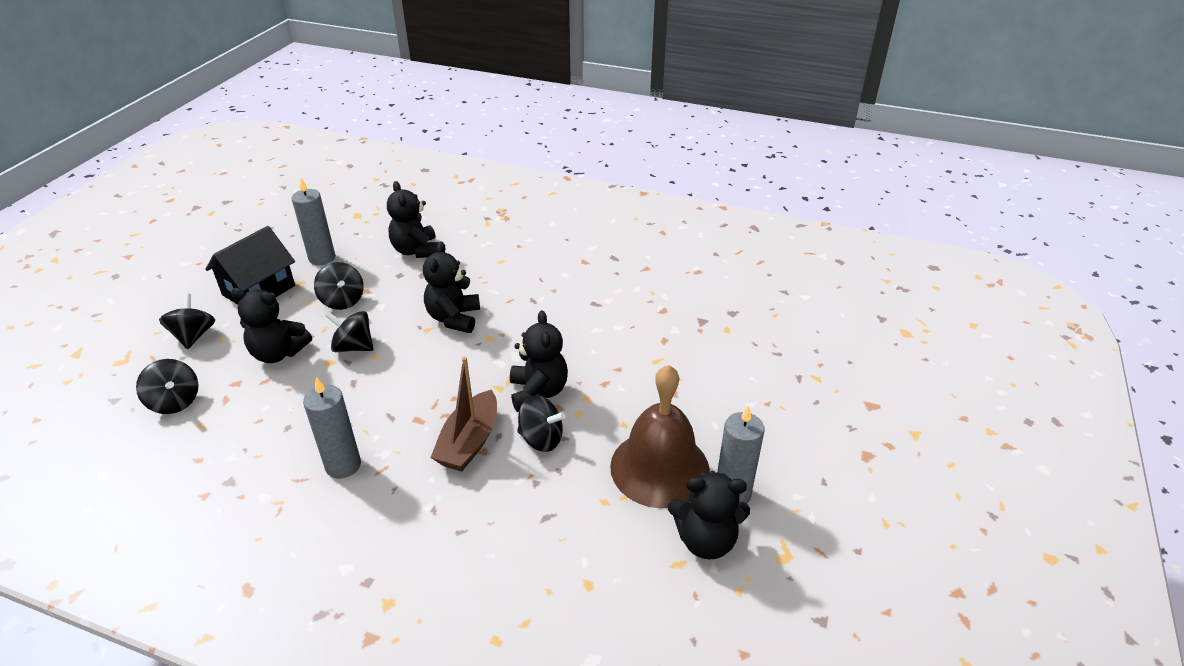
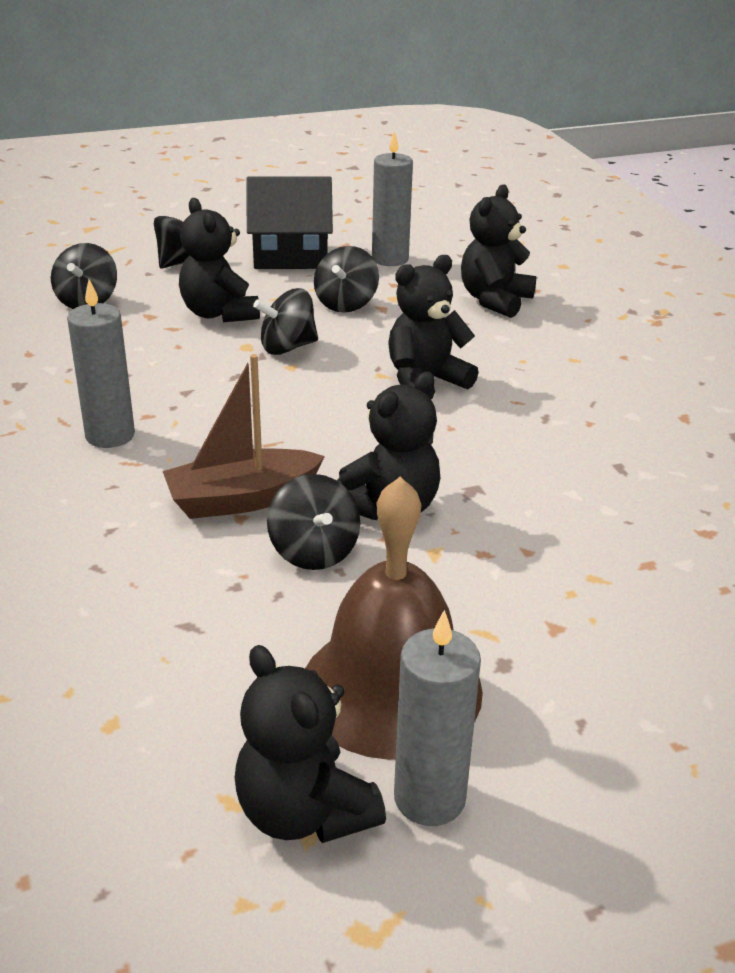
camera: 50 degrees right, 5 degrees down
(353, 347) = (287, 347): black spinning top -> black spinning top turned 90 degrees counterclockwise

